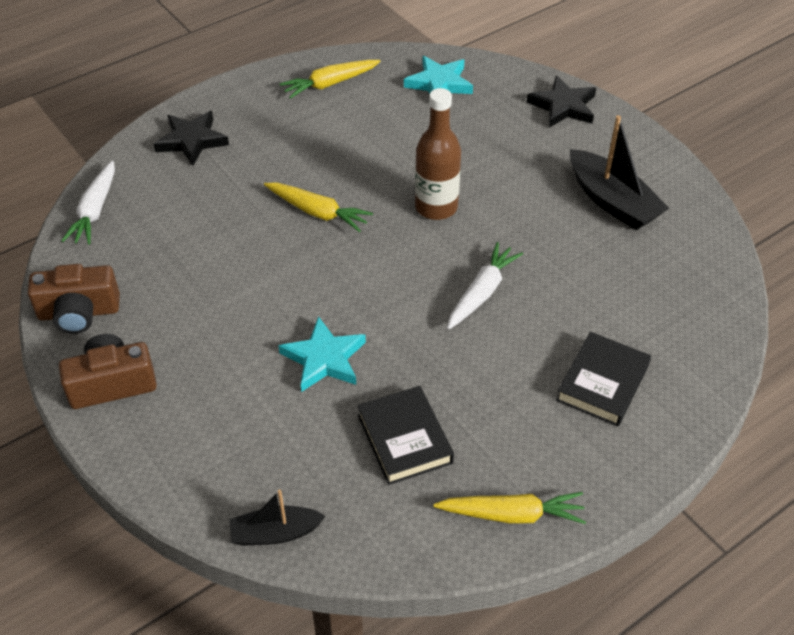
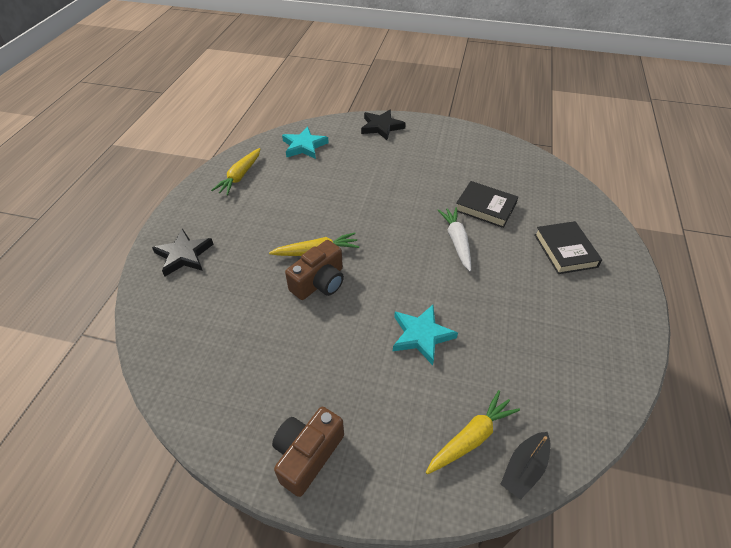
camera: 40 degrees left, 0 degrees up
(79, 312) = (226, 421): brown camera -> brown camera (319, 282)
(95, 210) = (160, 341): white carrot -> none
(404, 439) = (518, 350): black book -> black book (485, 207)
(436, 207) = (379, 211): brown bottle -> none
(512, 514) = (615, 350): yellow carrot -> yellow carrot (471, 437)
(612, 201) = (459, 160): black boat -> none

